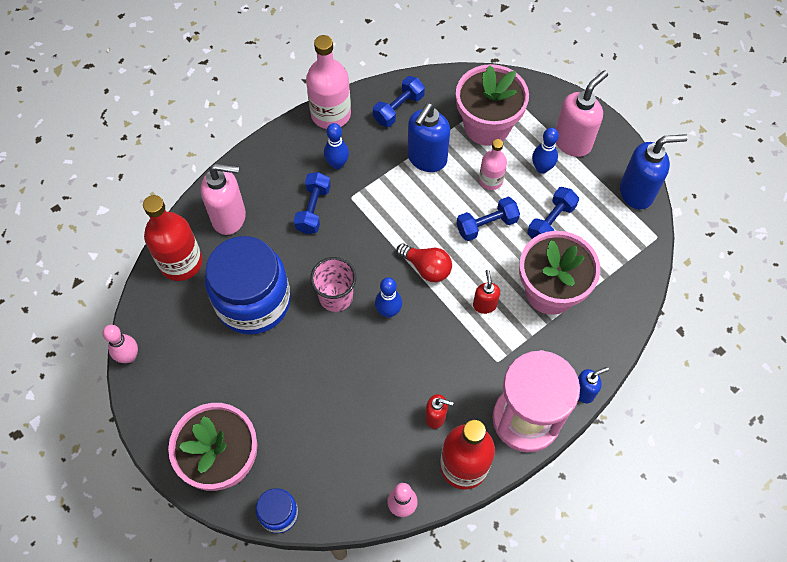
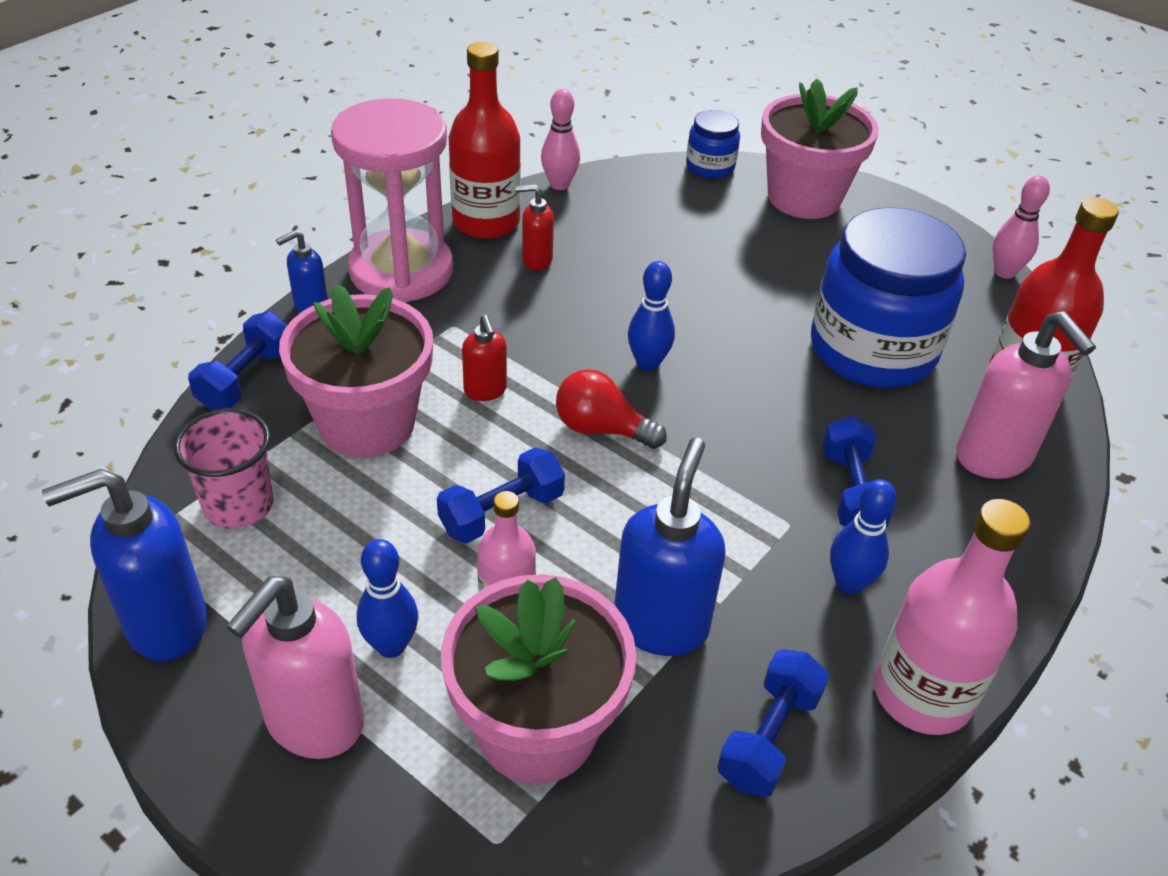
camera: 165 degrees right, 20 degrees down
(229, 217) = (994, 458): pink soap dispenser -> pink soap dispenser turned 105 degrees counterclockwise
(336, 296) = (743, 371): pink cup -> pink cup (238, 505)
(551, 222) = (367, 537): blue dumbbell -> blue dumbbell (246, 379)

